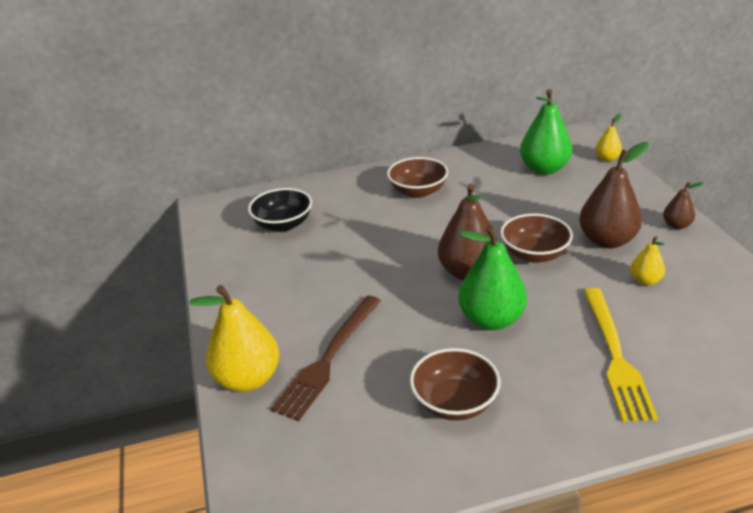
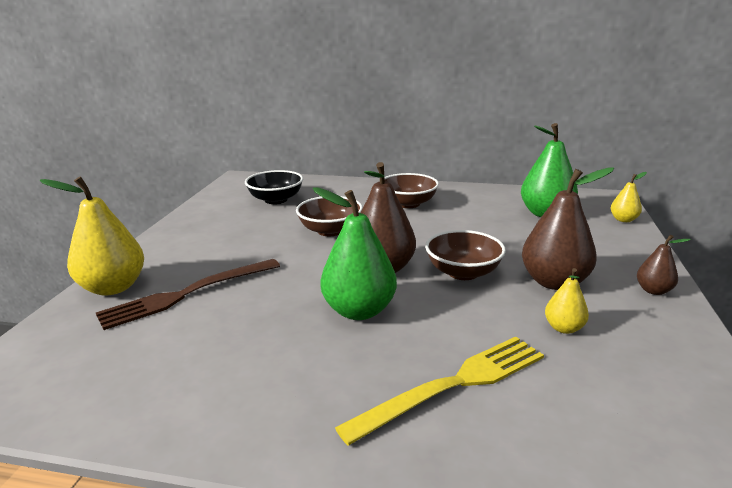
camera: 25 degrees right, 10 degrees down
(454, 402) = (241, 365): brown bowl -> brown bowl (330, 230)
(615, 355) = (453, 385): yellow fork -> yellow fork turned 150 degrees counterclockwise

